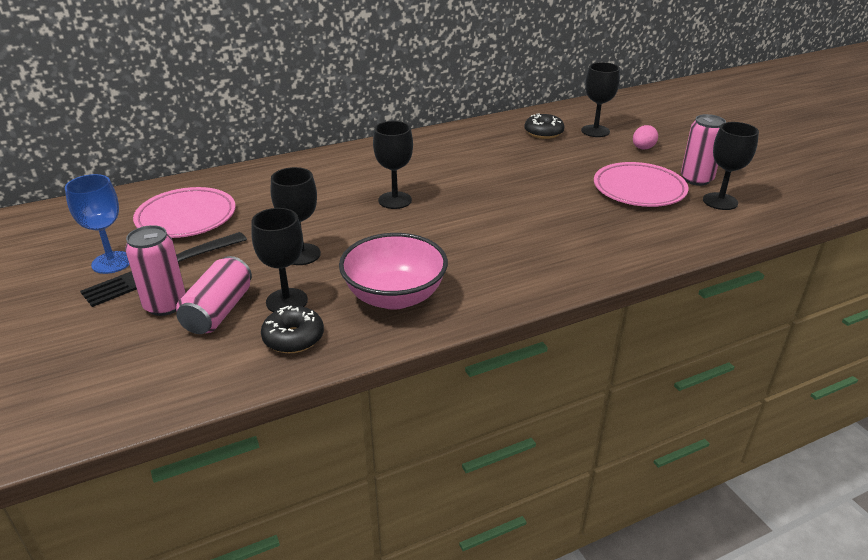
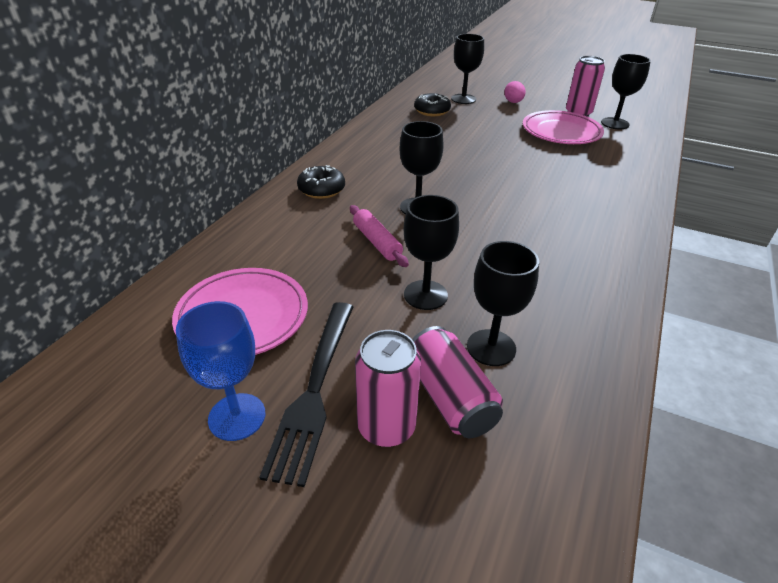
camera: 40 degrees left, 5 degrees up
(293, 338) = (558, 379): black donut -> black donut (321, 189)
(327, 210) = (377, 242): none -> pink rolling pin
(394, 296) = (562, 292): pink bowl -> none

